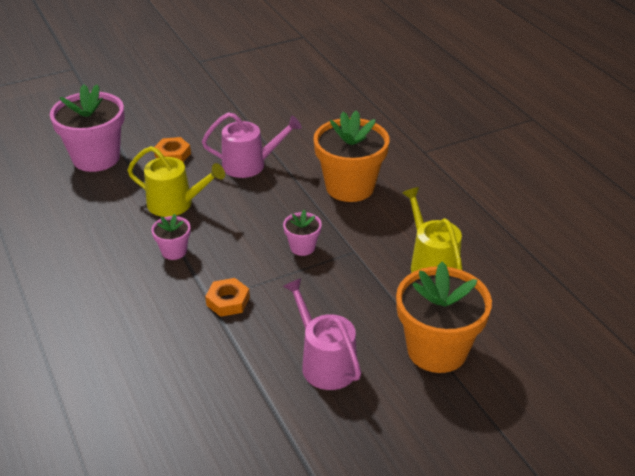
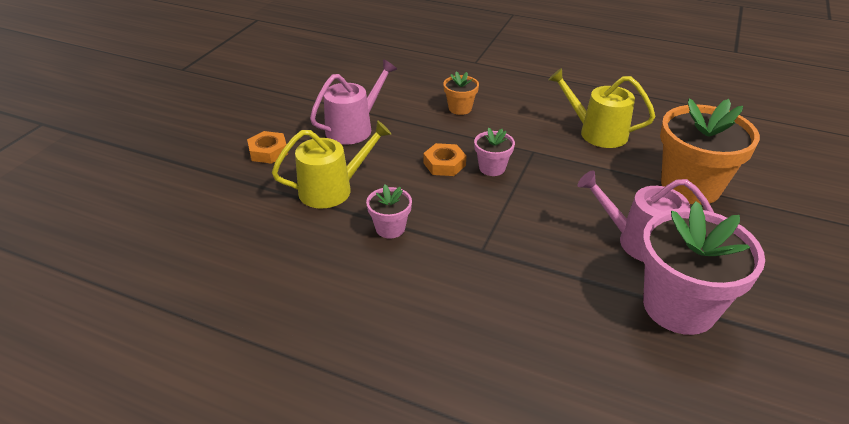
camera: 40 degrees left, 0 degrees up
(96, 158) = (189, 189): pink flower pot -> pink flower pot (679, 307)
(228, 301) = (498, 241): orange nut -> orange nut (444, 164)
(350, 187) = (460, 108): orange flower pot -> orange flower pot, size x0.48

